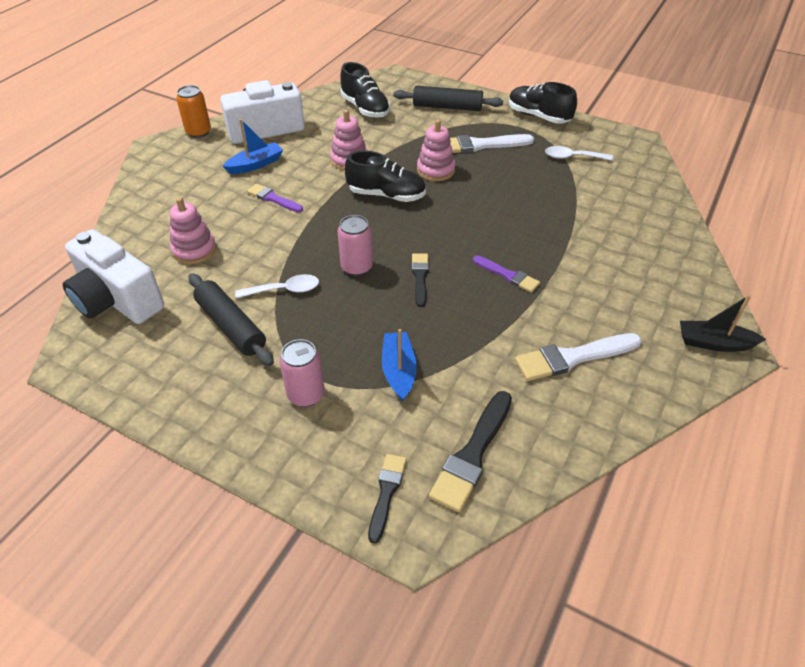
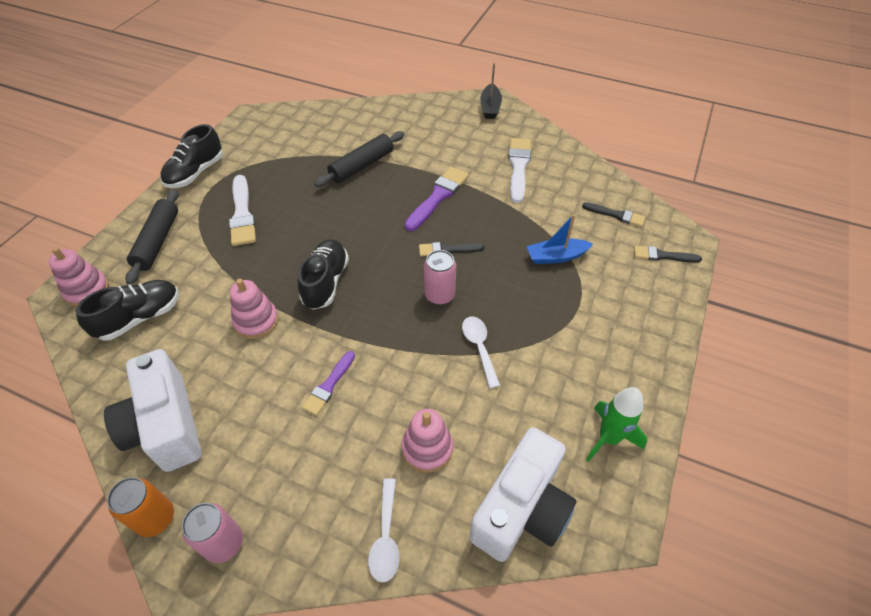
camera: 95 degrees left, 5 degrees up
(151, 371) = (608, 438): none -> green rocket
(231, 326) = (535, 383): black rolling pin -> black rolling pin (362, 166)
(255, 164) = (254, 419): blue boat -> none
(306, 394) = (597, 312): pink can -> pink can (224, 543)
(435, 170) = (284, 246): pink stacking toy -> pink stacking toy (87, 290)
(472, 454) = (616, 215): black brush -> black brush, size x0.62
(508, 275) = (438, 197): purple brush -> purple brush, size x1.62
(572, 157) = (272, 154): white spoon -> white spoon (386, 537)
(573, 357) = (518, 167): white brush -> white brush turned 150 degrees counterclockwise

